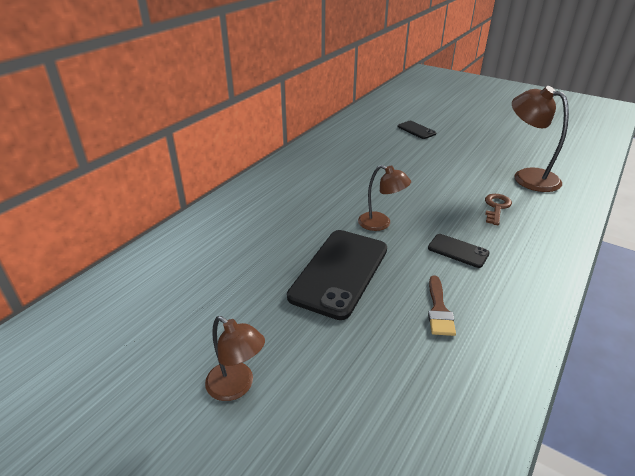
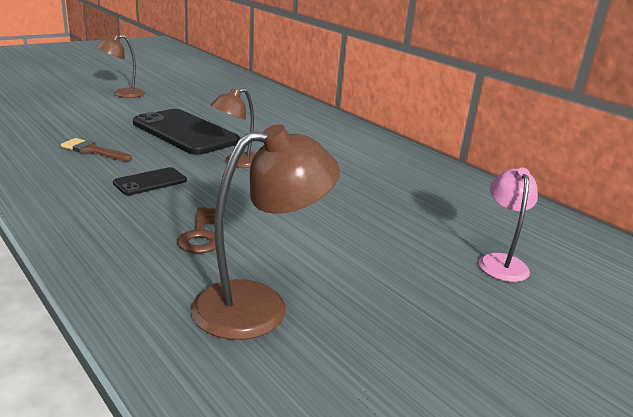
camera: 105 degrees right, 10 degrees down
(416, 130) = (501, 262): black phone -> pink lamp
(496, 207) = (200, 235): brown key -> brown key turned 45 degrees clockwise

